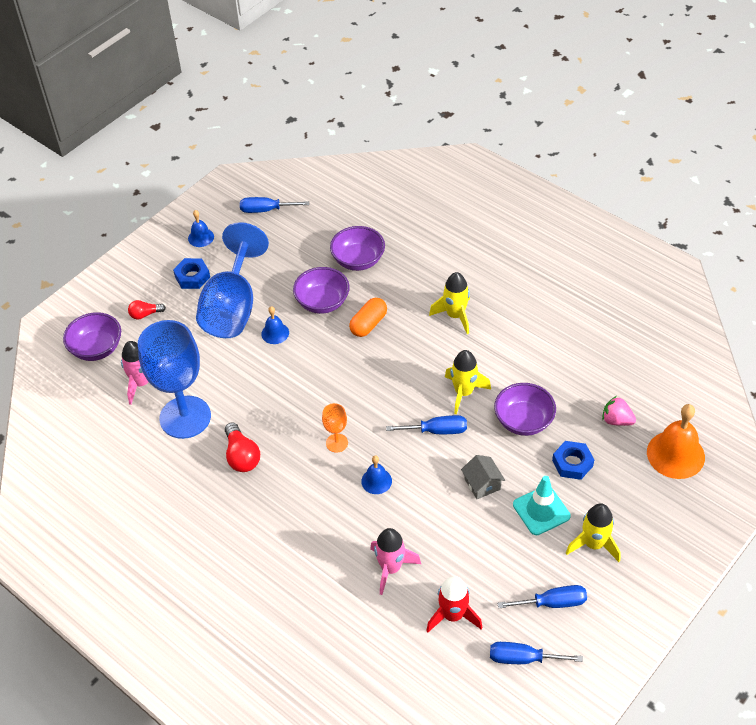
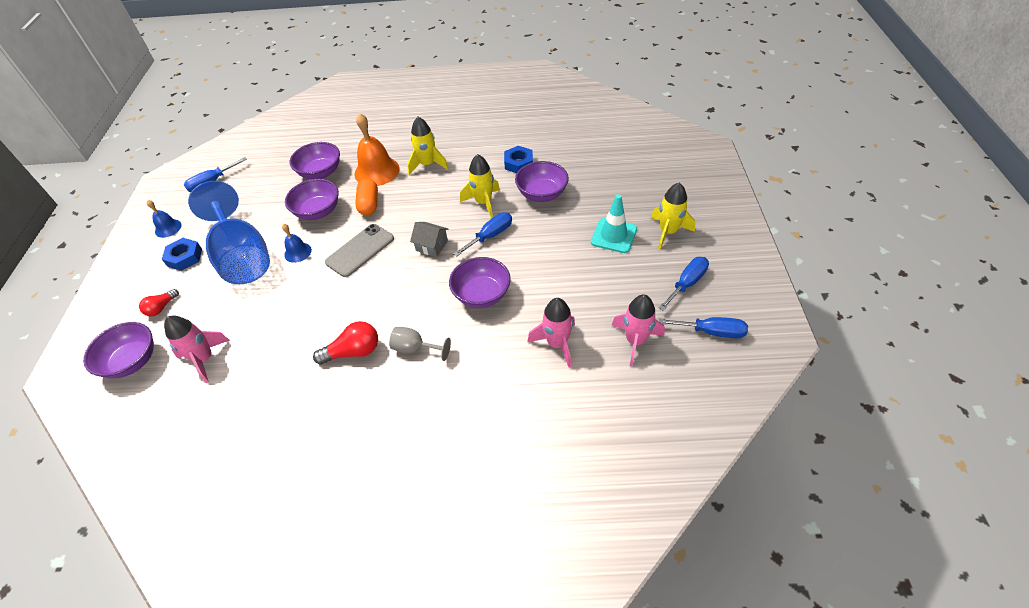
camera: 40 degrees left, 0 degrees up
(185, 417) = (272, 357): blue goblet -> none
(242, 456) = (353, 351): red light bulb -> red light bulb turned 45 degrees counterclockwise
(285, 488) = (415, 349): none -> grey goblet
(322, 366) = (360, 250): none -> grey phone
(337, 443) = (424, 291): orange goblet -> none
(376, 481) = (482, 295): blue bell -> purple bowl
(453, 615) = (635, 341): red rocket -> pink rocket
(482, 484) = (558, 246): grey house -> grey house (432, 246)
(523, 658) = (711, 332): blue screwdriver -> blue screwdriver turned 135 degrees counterclockwise
(572, 463) = (600, 197): blue nut -> blue nut (518, 163)
(616, 420) = (597, 158): pink strawberry -> none
(675, 454) = (652, 154): orange bell -> orange bell (377, 171)

